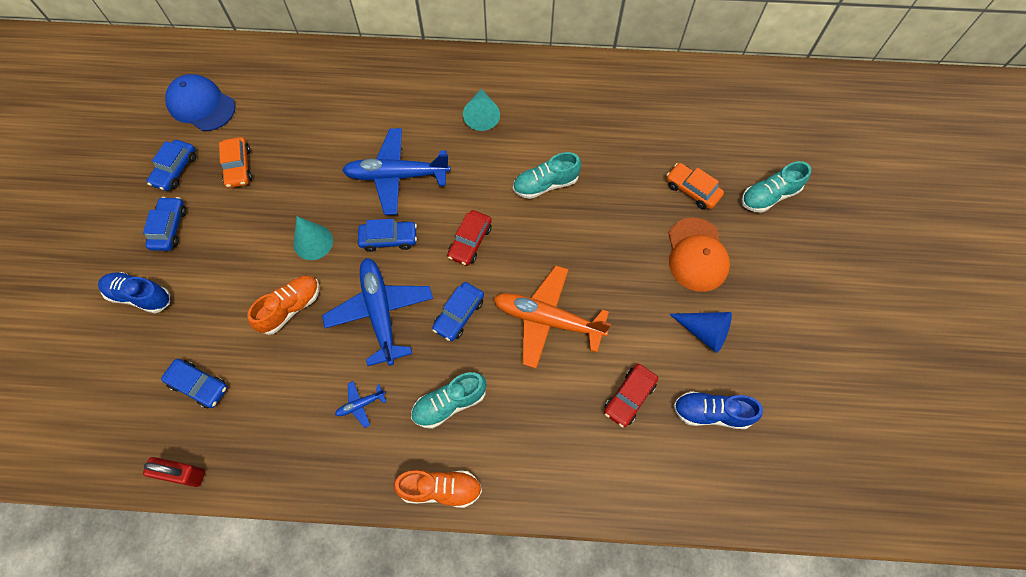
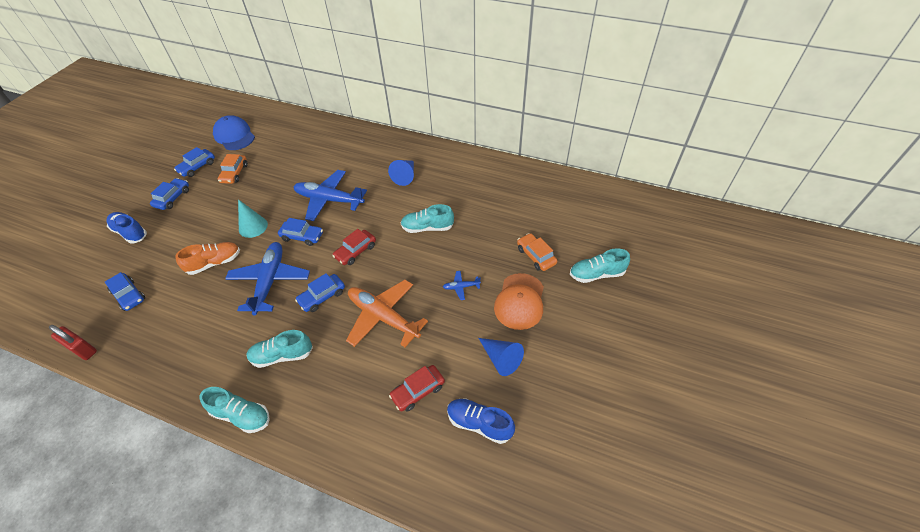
camera: 20 degrees right, 15 degrees down
(360, 405) = (221, 338): blue plane -> blue plane (461, 287)
(440, 489) = (241, 415): orange shoe -> turquoise shoe
(482, 115) = (405, 176): turquoise cone -> blue cone

